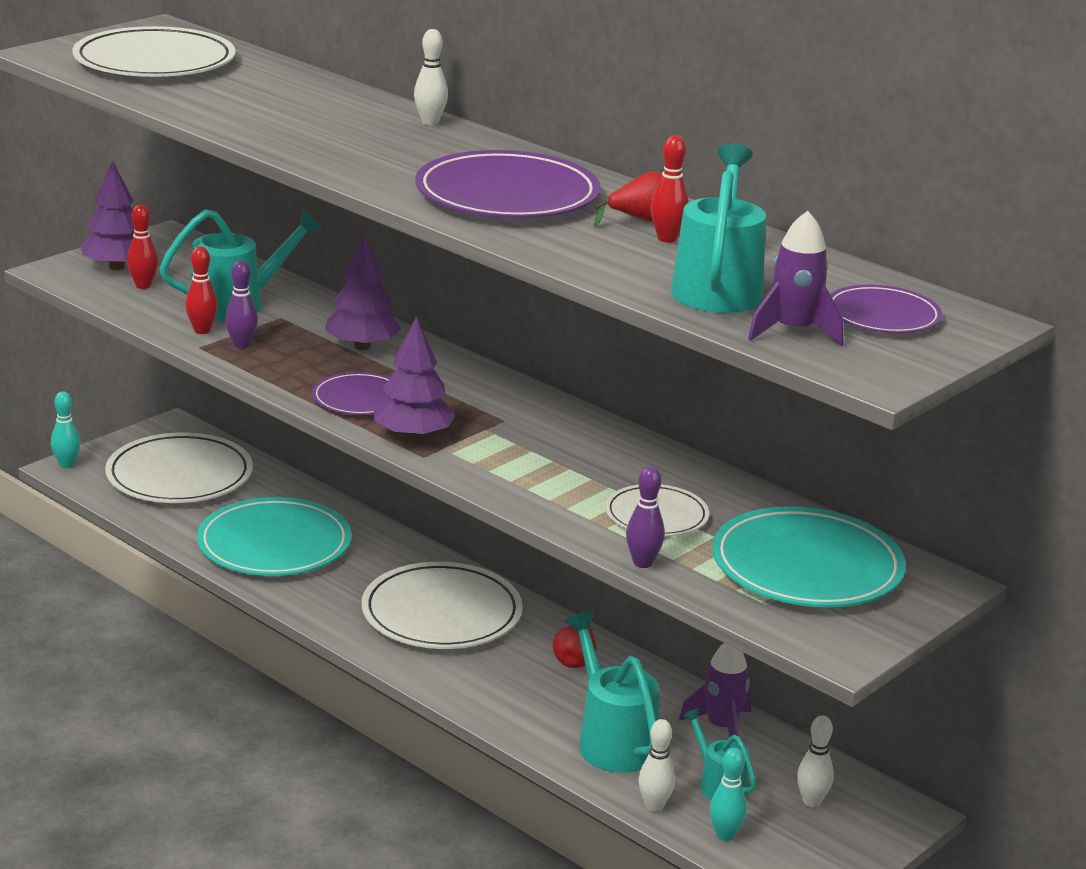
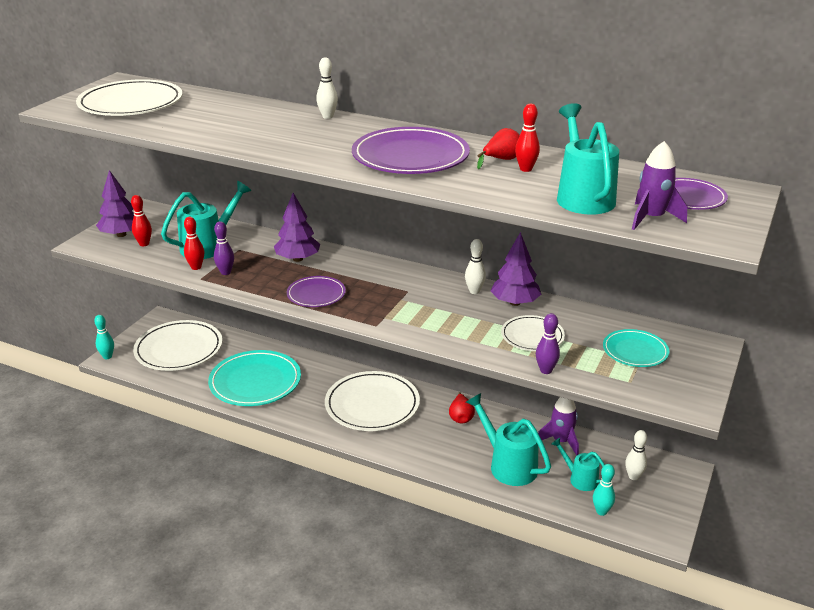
camera: 15 degrees left, 5 degrees up
(413, 436) = (362, 313): purple tree -> purple tree (515, 302)
(654, 806) = (553, 502): white bowling pin -> white bowling pin (474, 291)
(807, 566) = (635, 351): turquoise plate -> turquoise plate, size x0.56

